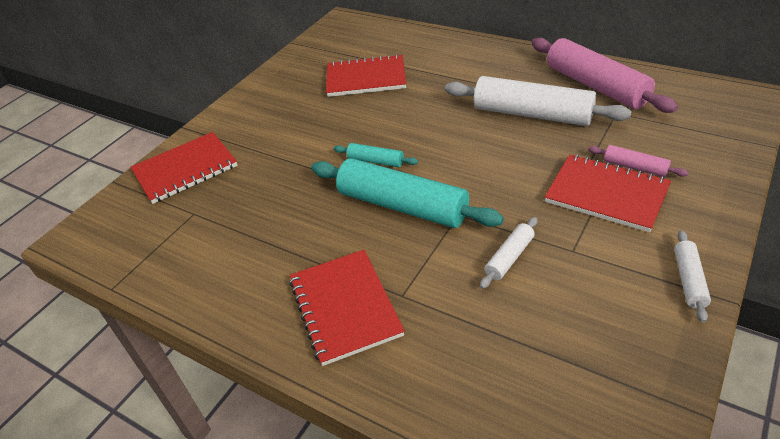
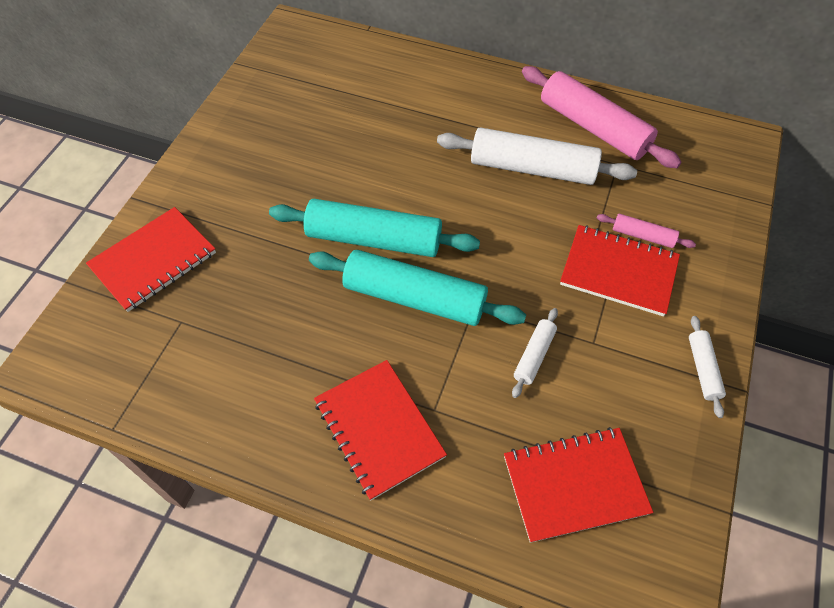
camera: 15 degrees left, 15 degrees up
(366, 78) = (339, 119): red notebook -> red notebook (575, 485)
(376, 161) = (374, 239): turquoise rolling pin -> turquoise rolling pin, size x2.14

